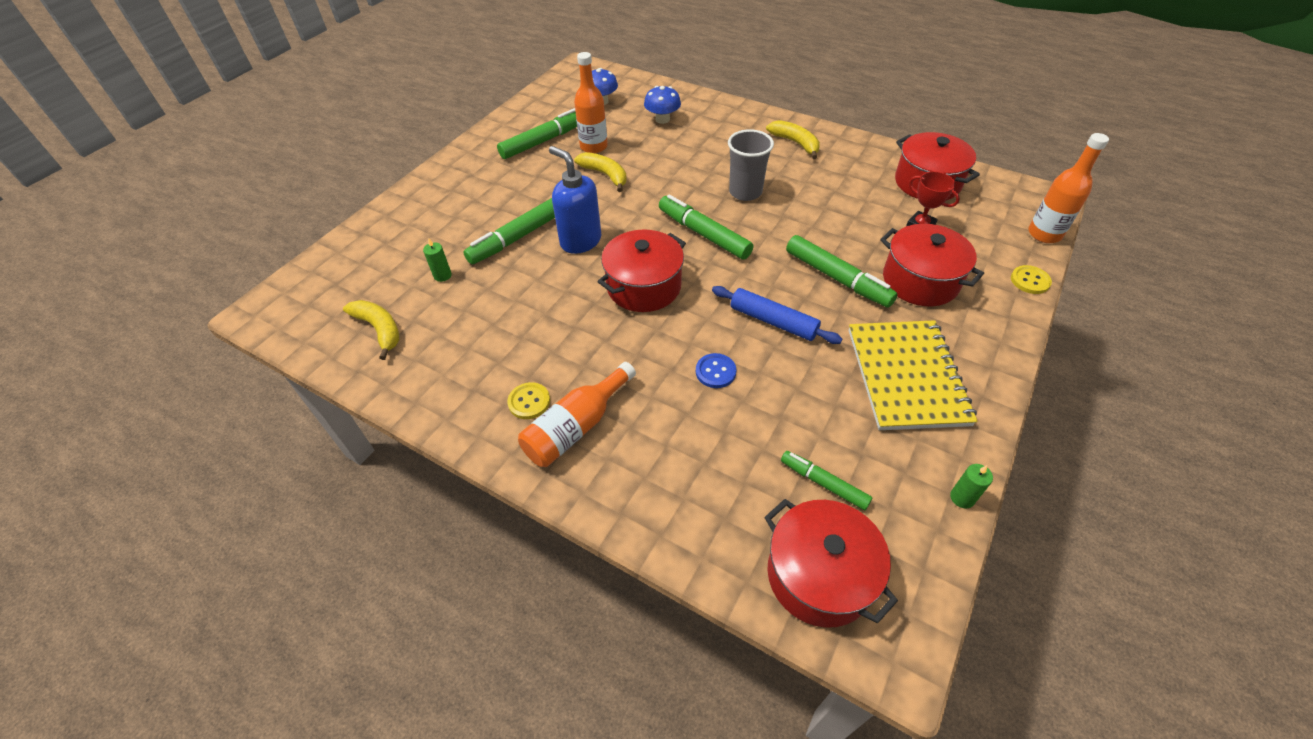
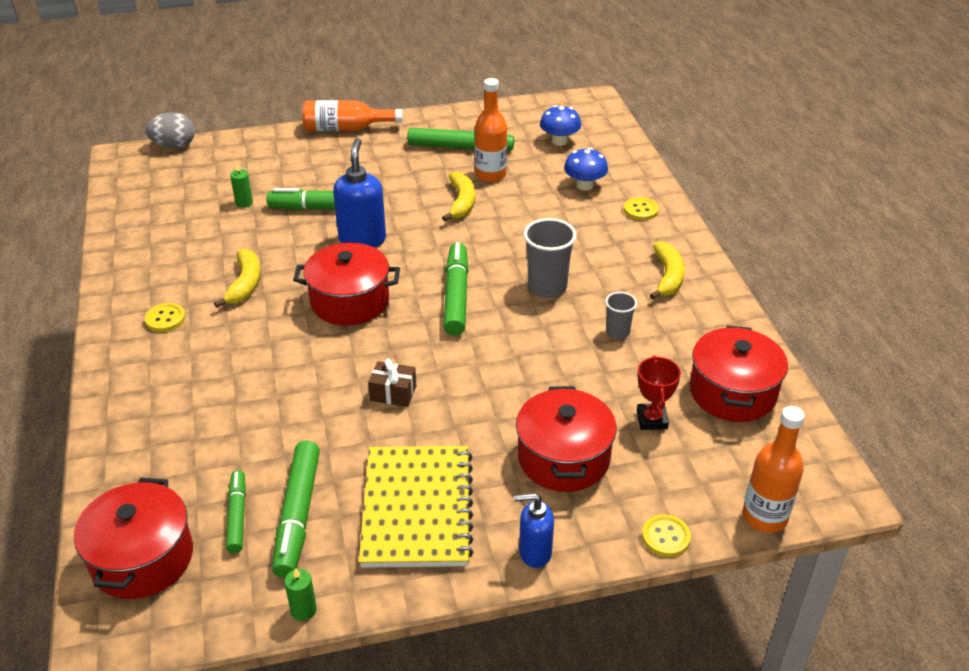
camera: 45 degrees right, 10 degrees down
(298, 273) = (174, 146): none -> grey egg
(379, 329) = (161, 212): yellow banana -> yellow banana (245, 284)
(576, 427) = (164, 355): orange bottle -> orange bottle (346, 128)
(715, 372) = (296, 392): blue button -> none
(718, 115) = (640, 210): none -> yellow button
(773, 321) = (393, 393): blue rolling pin -> brown gift
(824, 191) = (617, 332): none -> grey cup
(836, 278) = (498, 402): green marker -> green marker (298, 514)
(907, 376) = (417, 508): yellow notebook -> yellow notebook turned 45 degrees counterclockwise
(998, 344) = (534, 552): none -> blue soap dispenser

